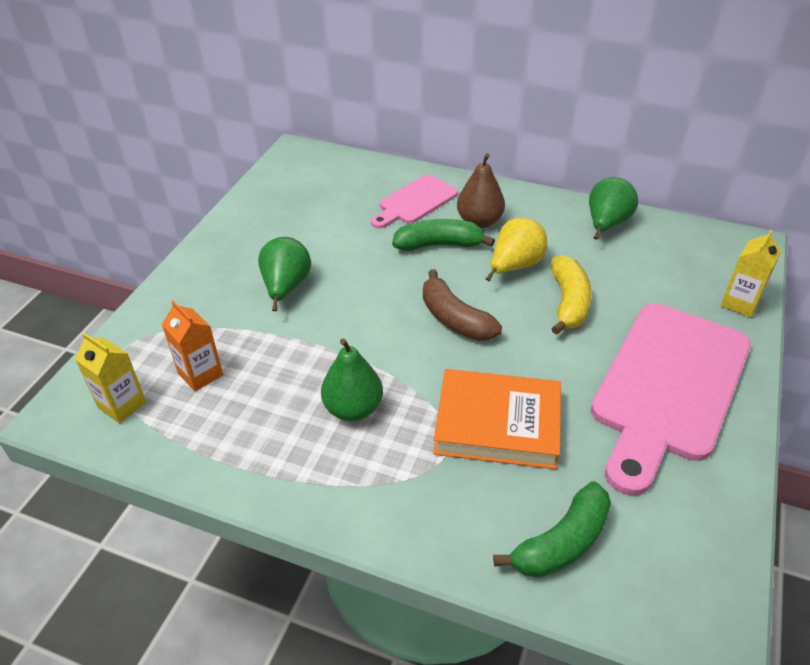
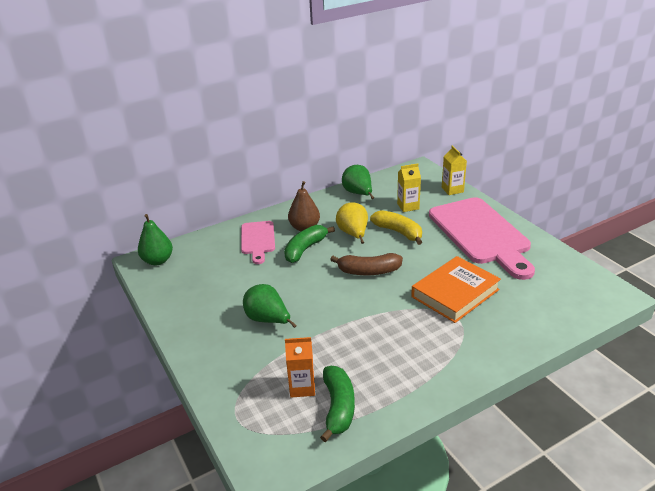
camera: 50 degrees left, 10 degrees down
(122, 405) = (290, 435): yellow carton -> yellow carton (408, 206)
(353, 408) = (396, 336): green pear -> green pear (158, 261)
(561, 543) = (541, 309): green banana -> green banana (338, 407)

